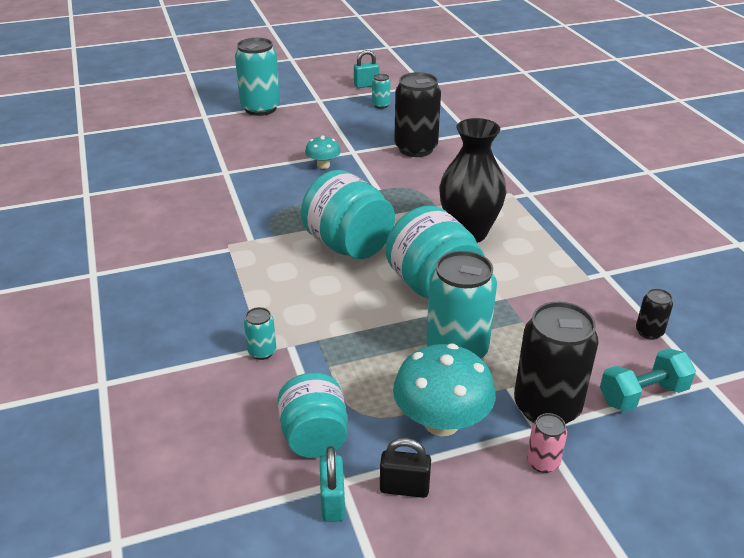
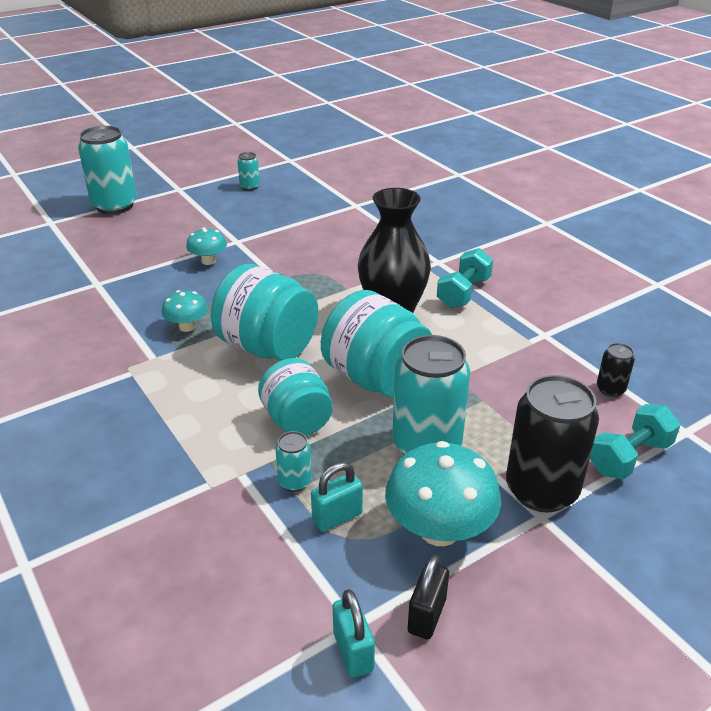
camera: 15 degrees left, 0 degrees up
(262, 352) = (210, 488): turquoise can -> turquoise can (295, 482)
(287, 218) = (187, 326): none -> turquoise mushroom
(314, 437) = (305, 577): turquoise jar -> turquoise jar (297, 420)
(366, 85) = (226, 167): turquoise padlock -> turquoise padlock (337, 517)
(404, 488) = (426, 615): black padlock -> black padlock turned 60 degrees counterclockwise
(416, 149) = (304, 229): black can -> none
(541, 224) = (463, 293): none -> turquoise dumbbell
(543, 462) = (560, 552): pink can -> none

